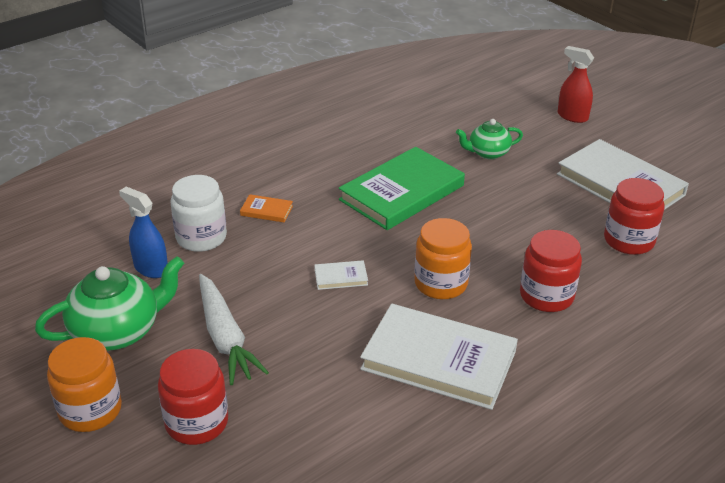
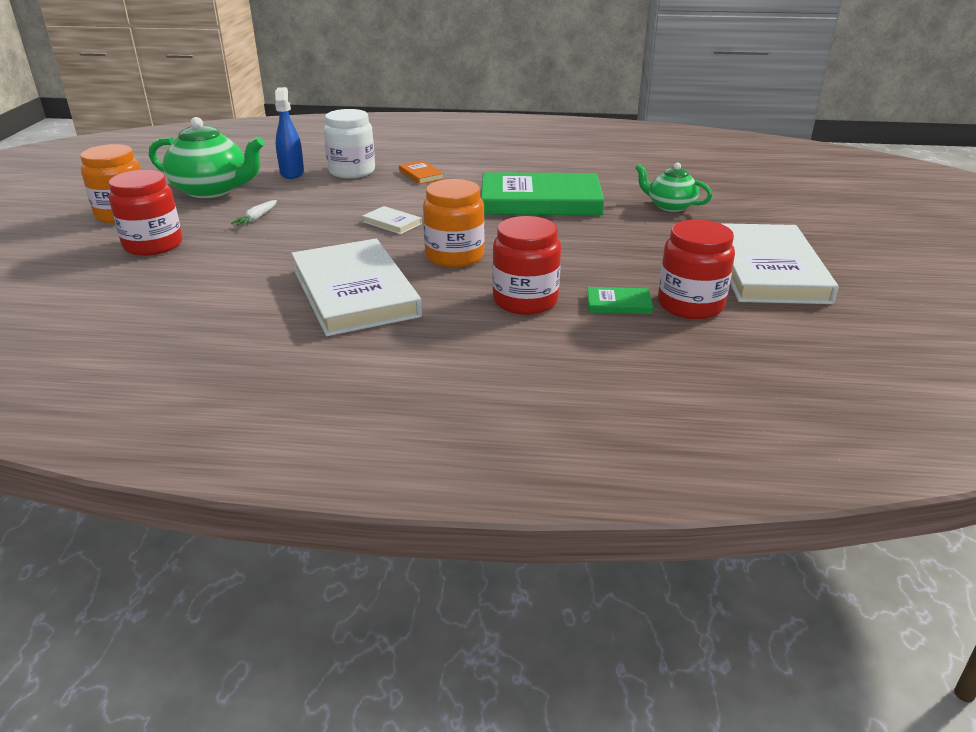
camera: 45 degrees right, 5 degrees down
(225, 338) = (256, 218): white carrot -> white carrot, size x0.44
(572, 116) = (814, 214): red spray bottle -> none
(595, 264) = (618, 304): none -> green book

